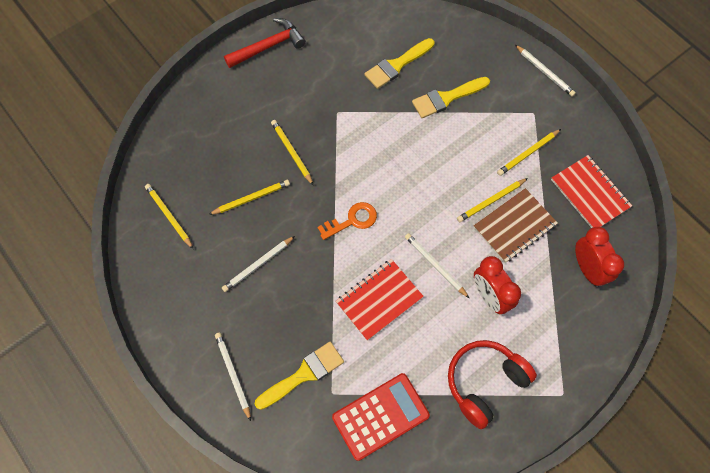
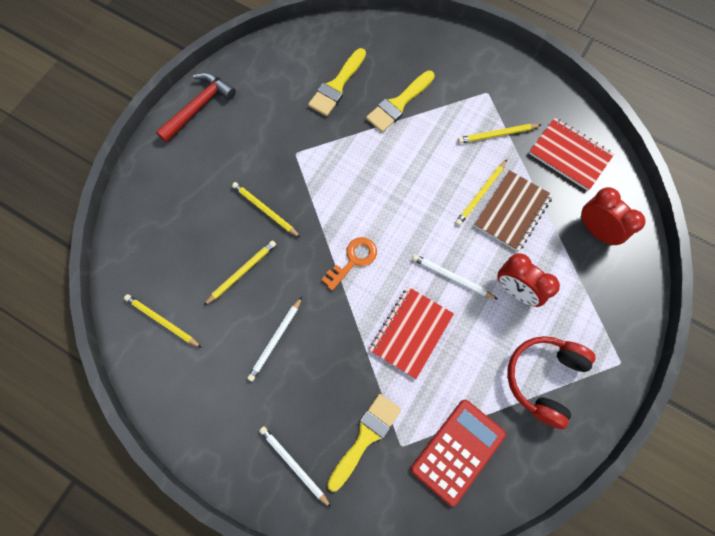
camera: 20 degrees left, 5 degrees up
(528, 153) = (497, 134): yellow pencil -> yellow pencil turned 45 degrees clockwise
(544, 72) = (482, 48): white pencil -> none

